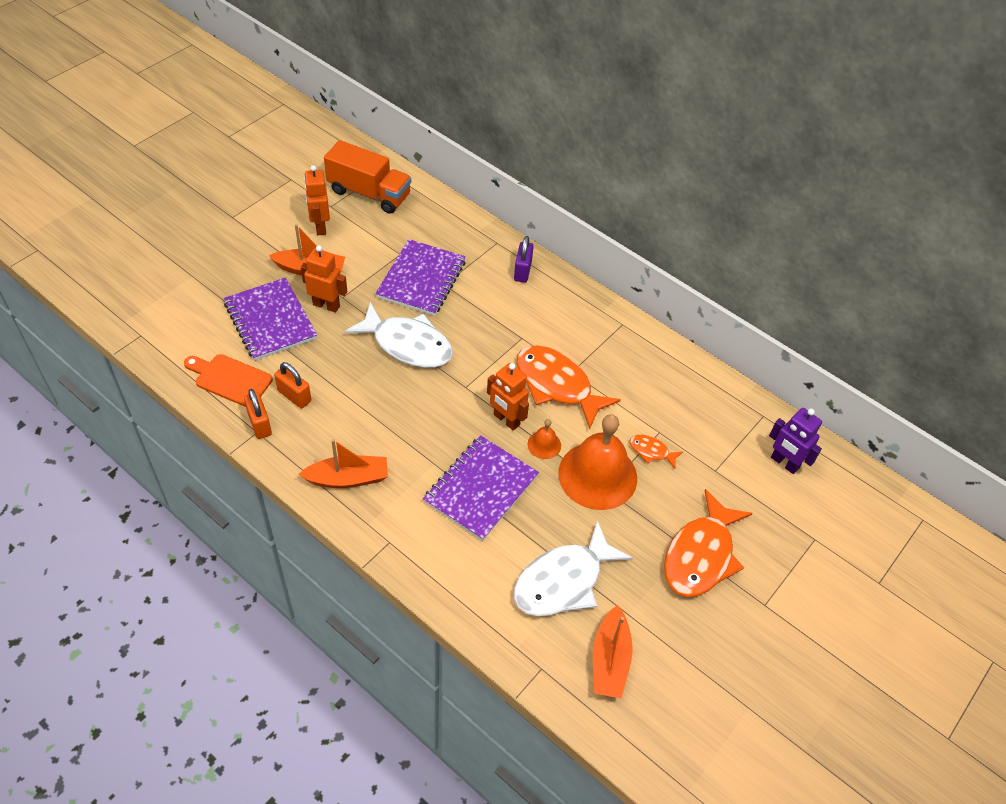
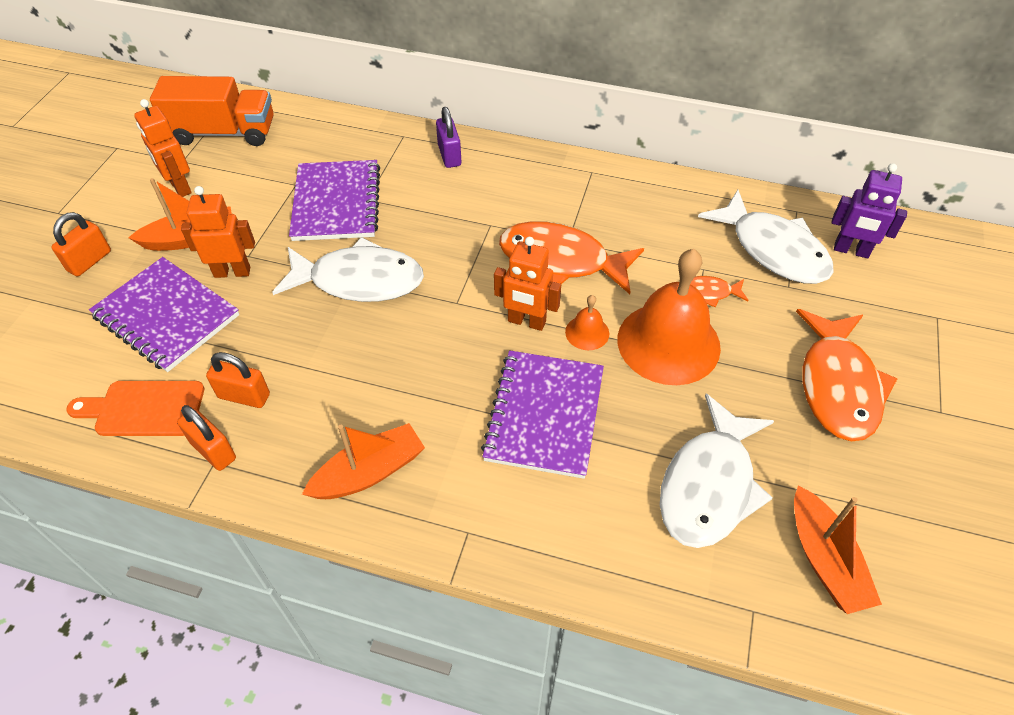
camera: 20 degrees left, 0 degrees up
(238, 262) = (89, 261): none -> orange padlock
(723, 438) = (773, 249): none -> white fish

